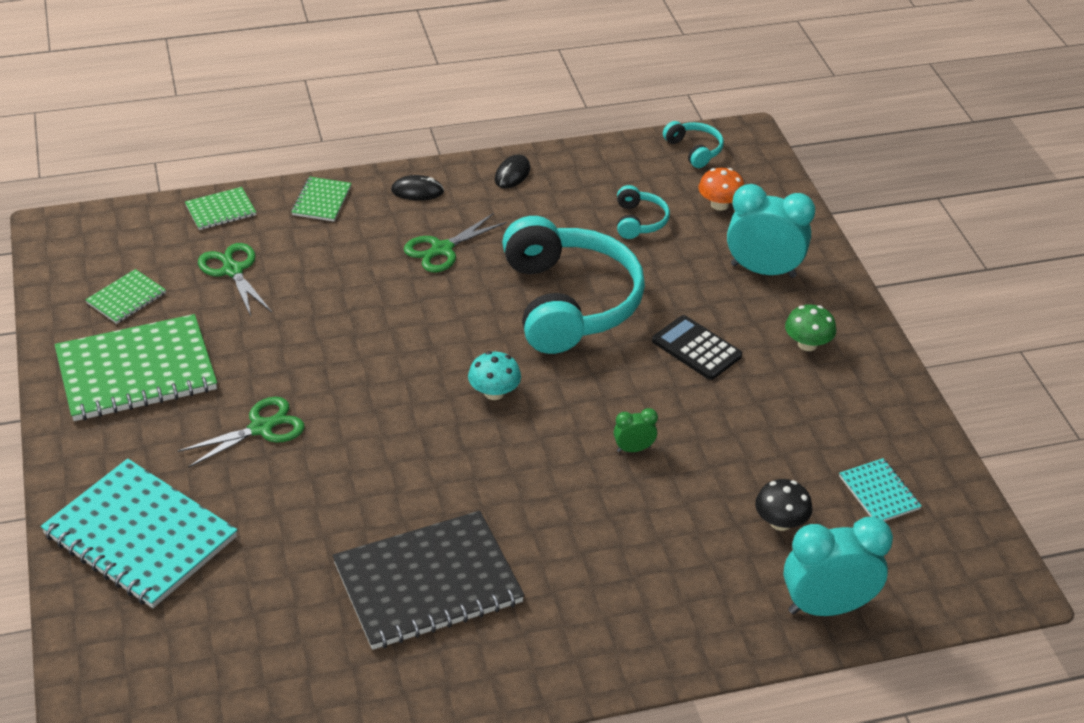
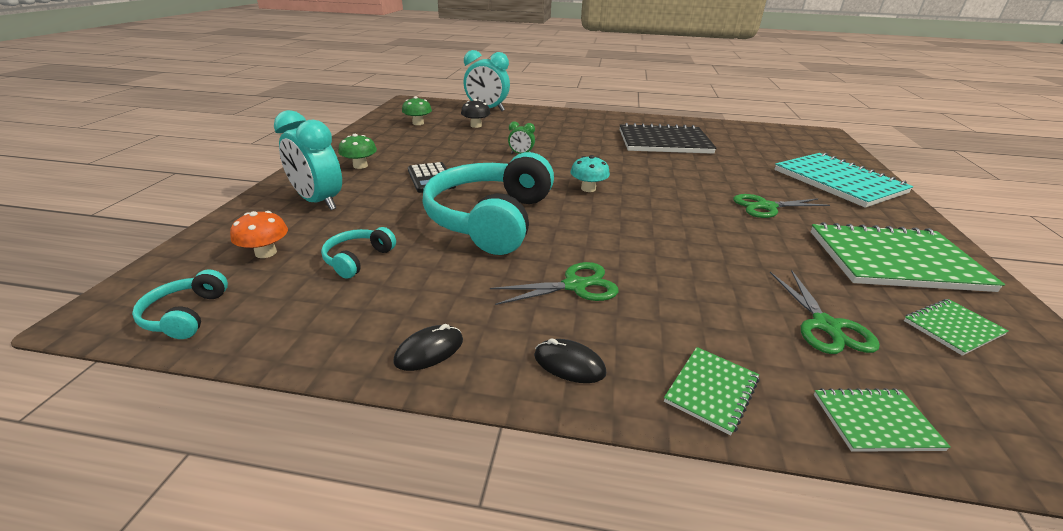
camera: 155 degrees left, 10 degrees down
(879, 493) = (418, 123): turquoise notebook -> green mushroom

